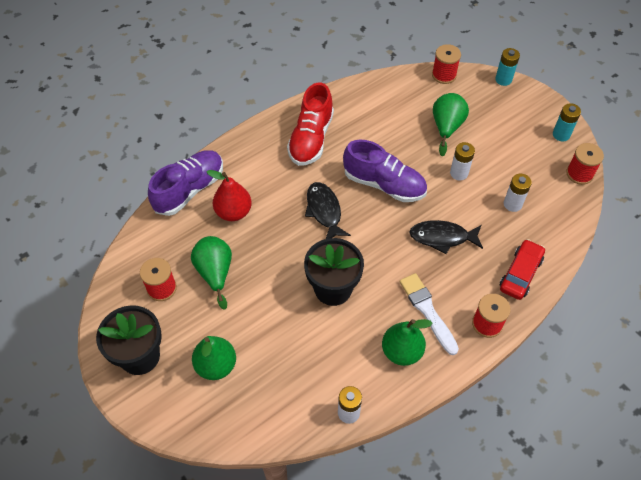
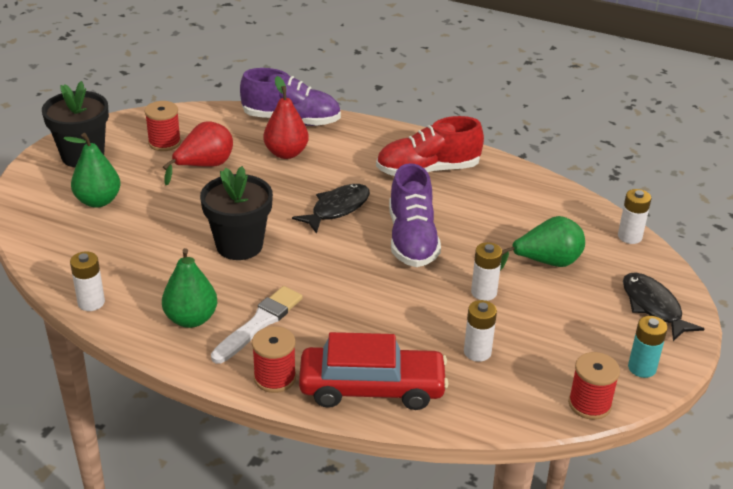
camera: 60 degrees right, 20 degrees down
(215, 273) = (204, 166): green pear -> red pear
(442, 237) = (373, 306): black fish -> black fish (653, 306)
(444, 75) = (629, 237): red spool -> white battery
(503, 79) = (680, 288): turquoise battery -> none
(520, 274) = (372, 388): red car -> red car, size x1.52

